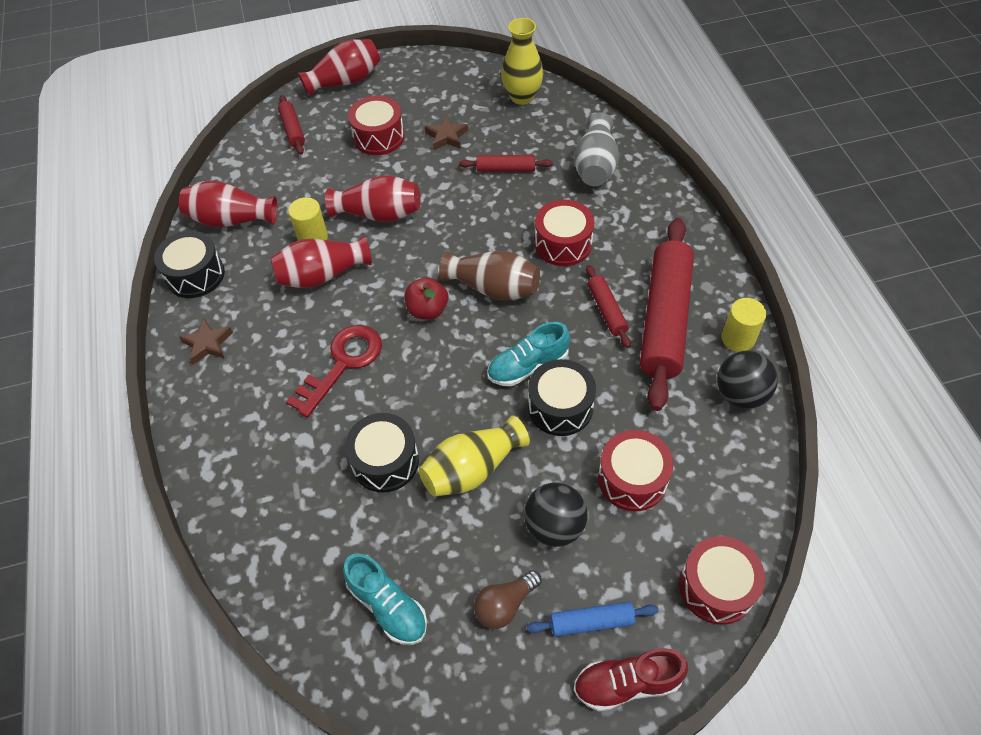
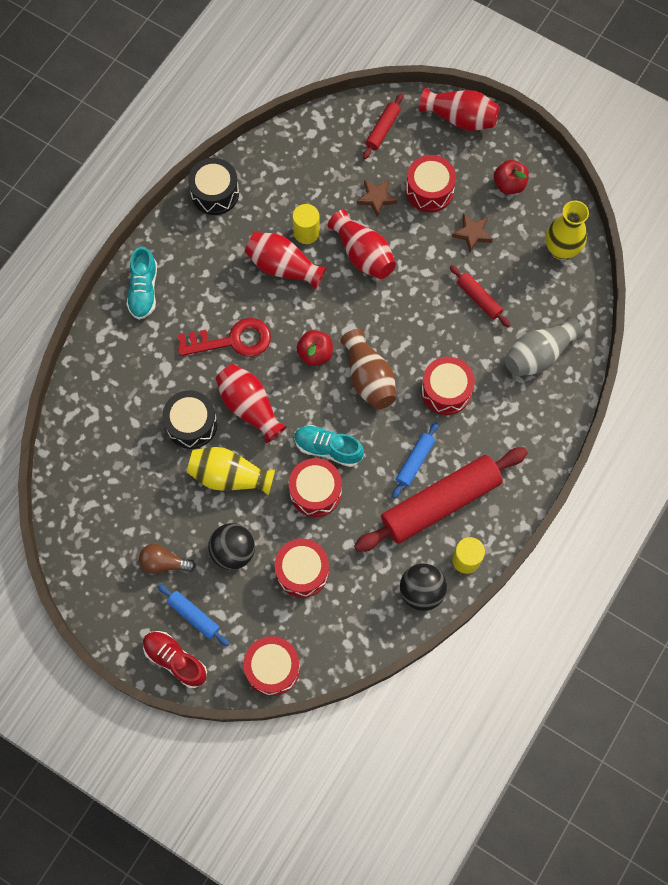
camera: 45 degrees right, 15 degrees up
(208, 344) = (176, 251): brown star -> brown star (376, 198)
(231, 220) = (274, 170): red vase -> red vase (250, 407)
(388, 606) = (111, 503): turquoise shoe -> turquoise shoe (144, 290)
(433, 90) = (509, 185): none -> red apple
(560, 407) = (315, 491): black drum -> red drum
(606, 310) = (414, 461): red rolling pin -> blue rolling pin

